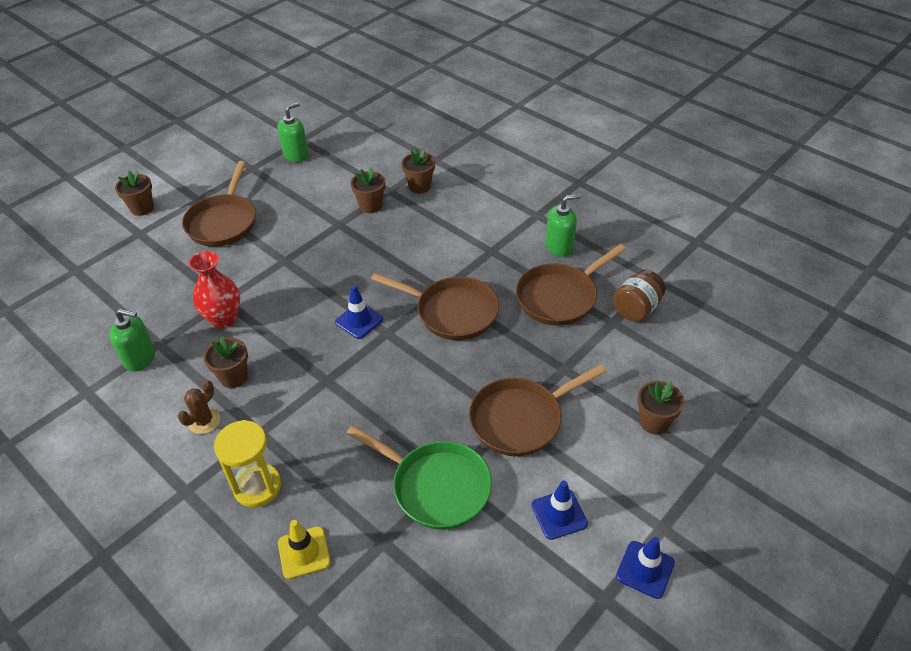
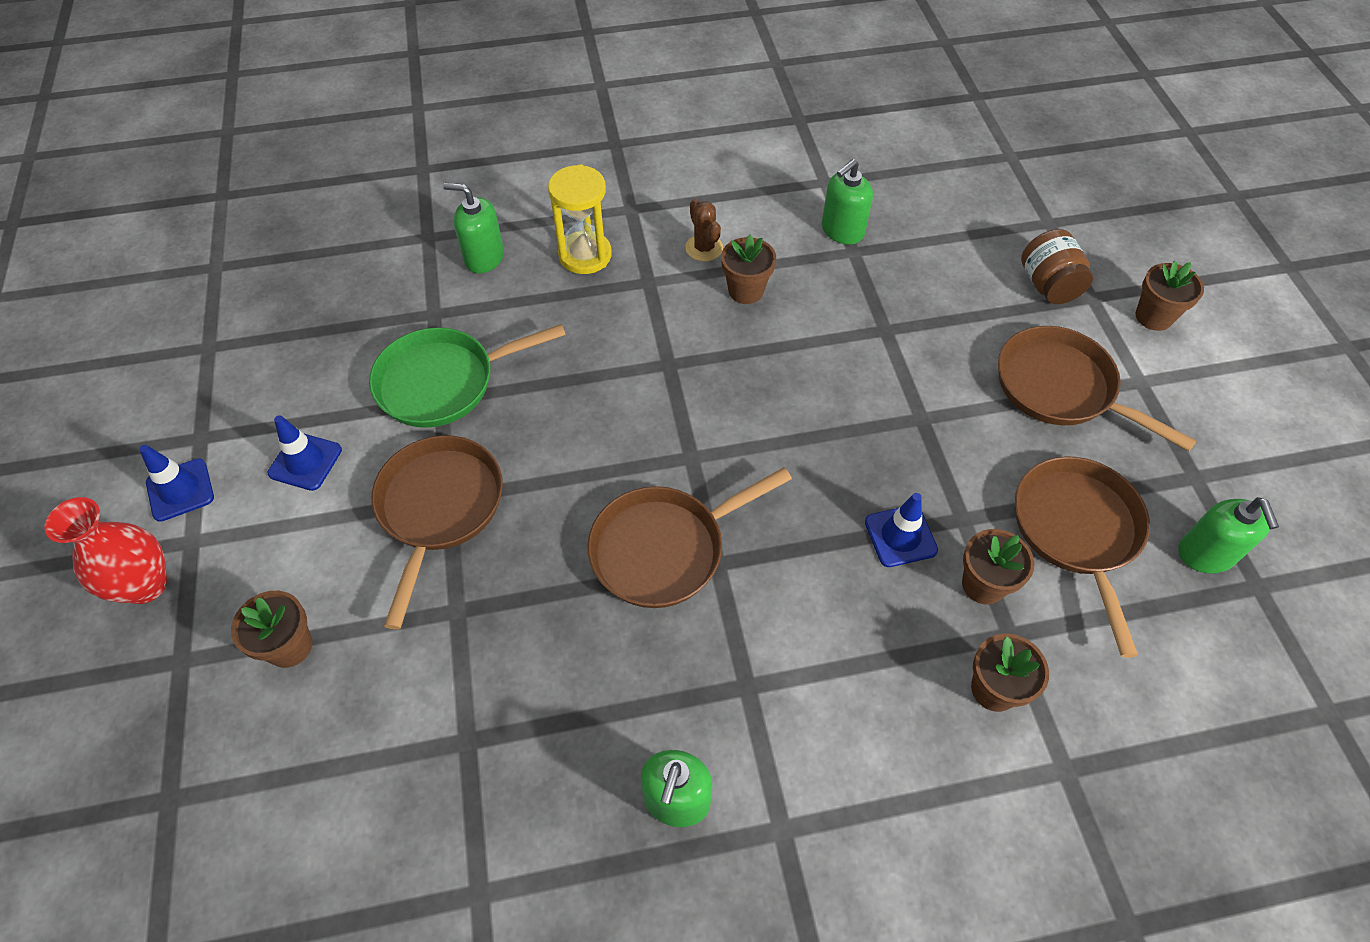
camera: 125 degrees right, 10 degrees up
(224, 319) = (850, 316): red vase -> red vase (145, 585)
(304, 552) = (484, 257): yellow traffic cone -> green soap dispenser
(359, 321) = (737, 440): blue traffic cone -> blue traffic cone (900, 536)
(560, 297) = (574, 708): brown pan -> brown pan (1077, 532)
(636, 309) = (457, 799): brown jar -> brown jar (1048, 285)

